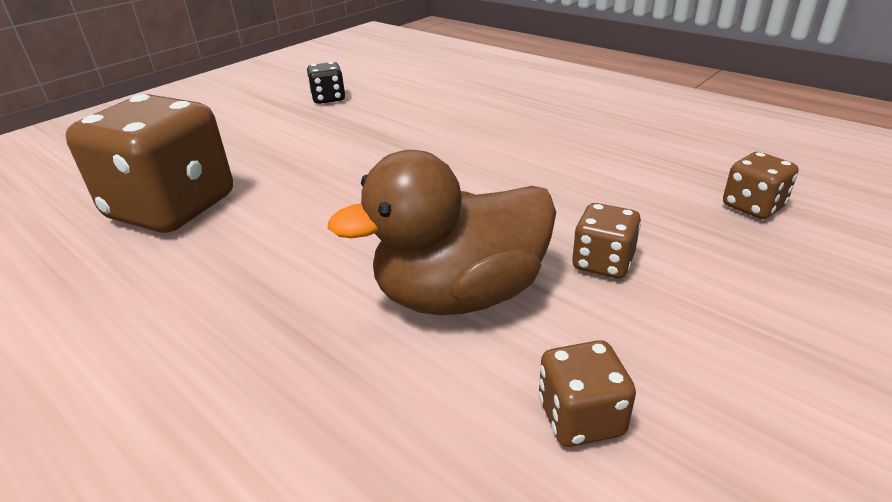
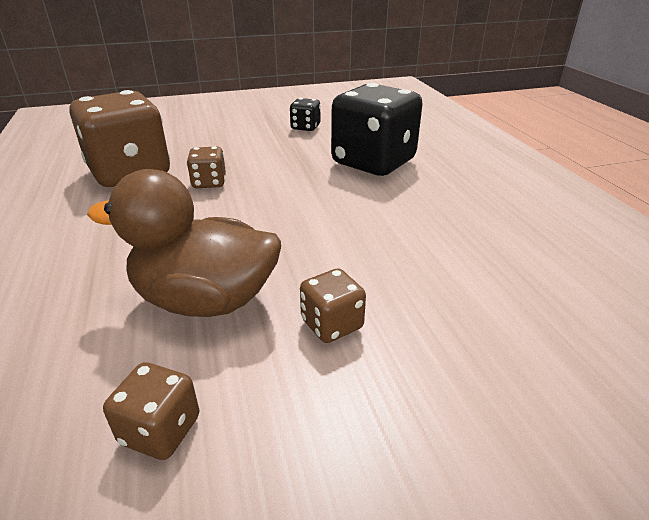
camera: 30 degrees right, 0 degrees up
(448, 113) = (373, 162): none -> black dice
(753, 206) = (533, 337): brown dice -> brown dice (209, 183)

